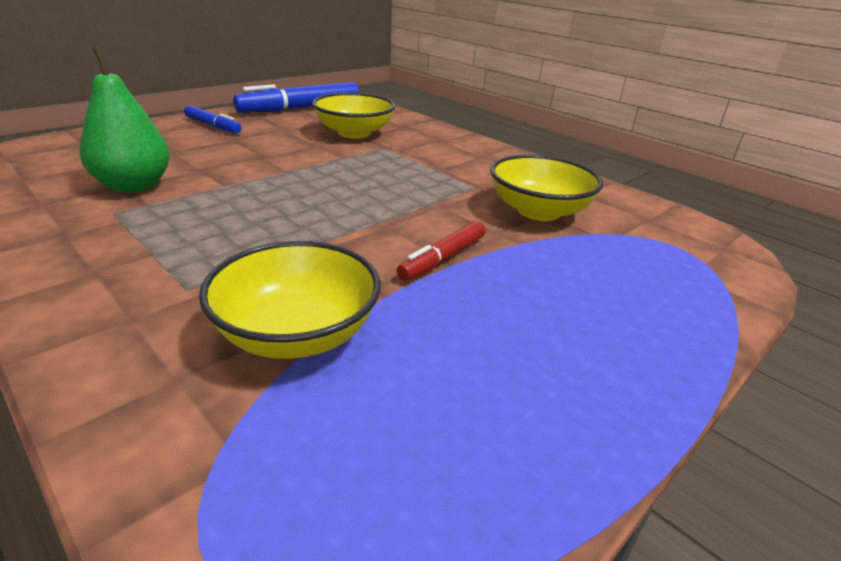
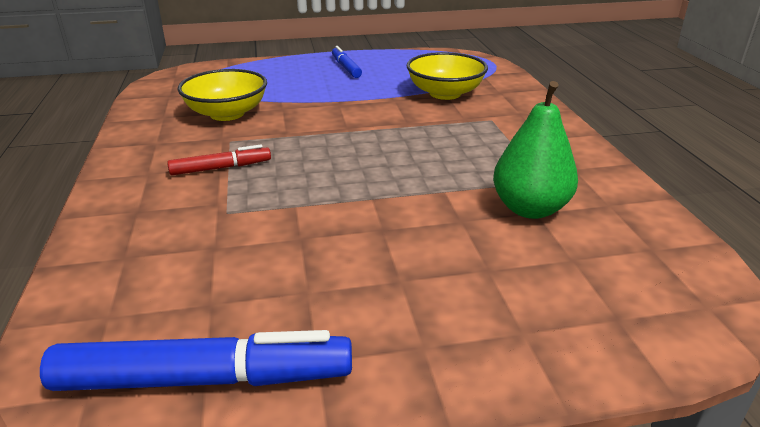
camera: 145 degrees left, 0 degrees up
(213, 126) = (413, 334): blue marker -> blue marker (346, 67)
(354, 133) = (220, 253): yellow bowl -> none
(443, 258) = (339, 104): red marker -> red marker (221, 168)

